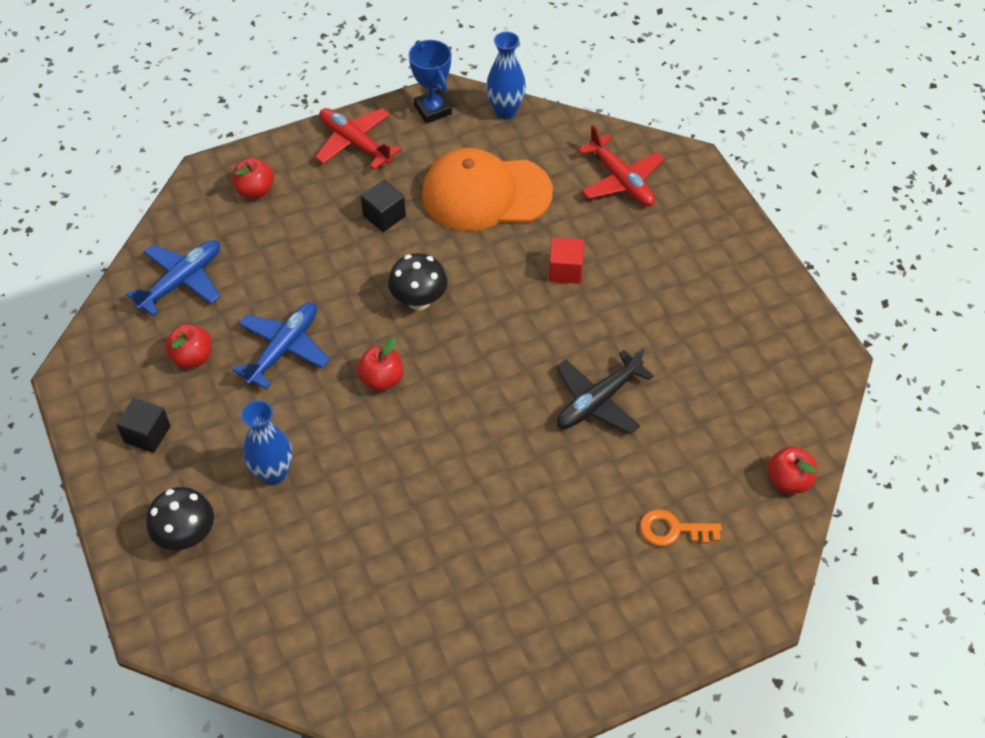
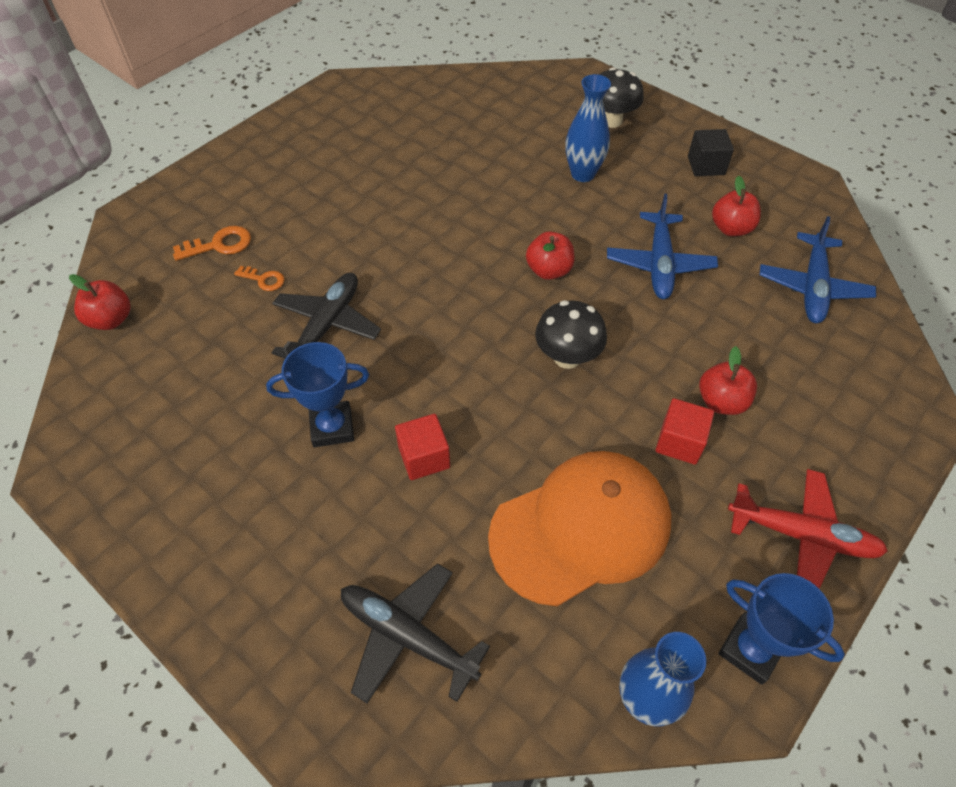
camera: 155 degrees right, 0 degrees up
(255, 190) = (849, 413): red apple -> red apple (721, 401)
(384, 216) = (679, 442): black cube -> red cube
(621, 180) = (408, 636): red plane -> black plane
(623, 315) = (332, 427): none -> blue trophy
(640, 470) = (263, 279): none -> orange key

